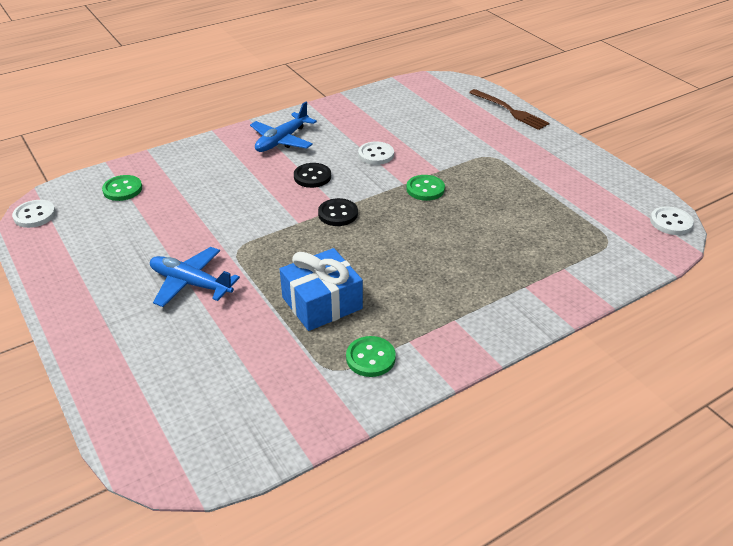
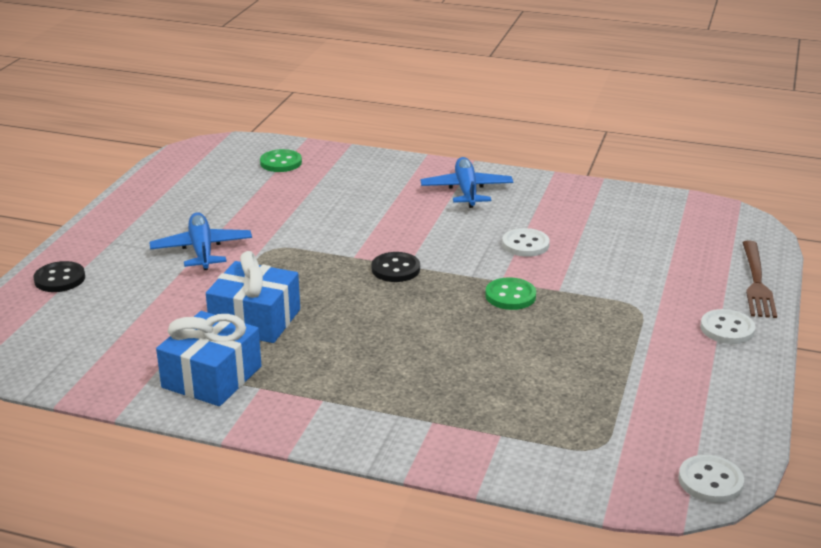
camera: 50 degrees right, 10 degrees down
(34, 215) = (198, 149): white button -> white button (727, 329)
(282, 140) = (466, 190): blue plane -> blue plane turned 90 degrees clockwise
(312, 177) = (433, 231): black button -> black button (60, 279)
(370, 358) = (212, 377): green button -> blue gift

